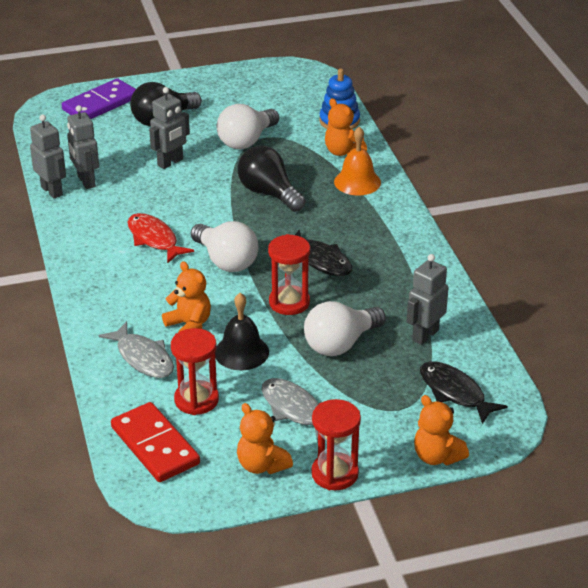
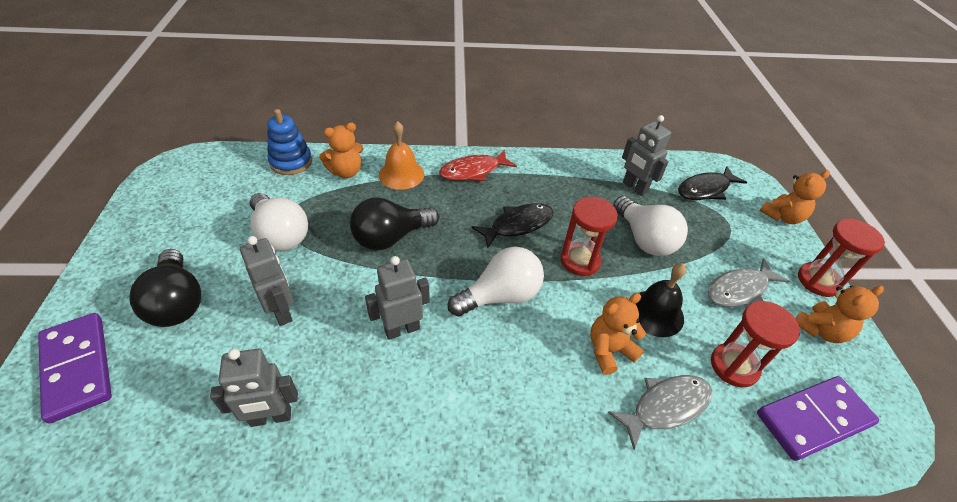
camera: 80 degrees left, 10 degrees up
(52, 191) = (270, 469): grey robot -> grey robot (402, 329)
(154, 239) = (438, 356): red fish -> red fish (473, 171)
(155, 445) = (813, 419): red domino -> purple domino

